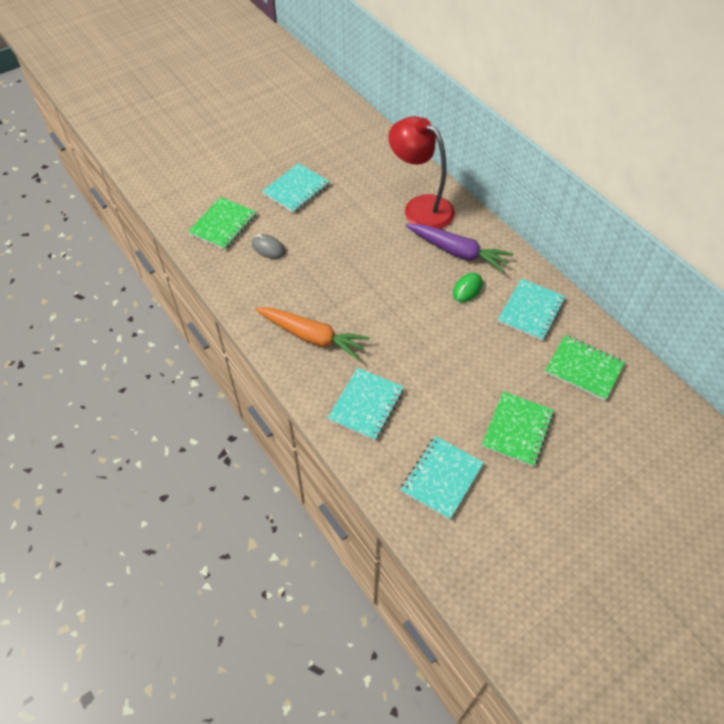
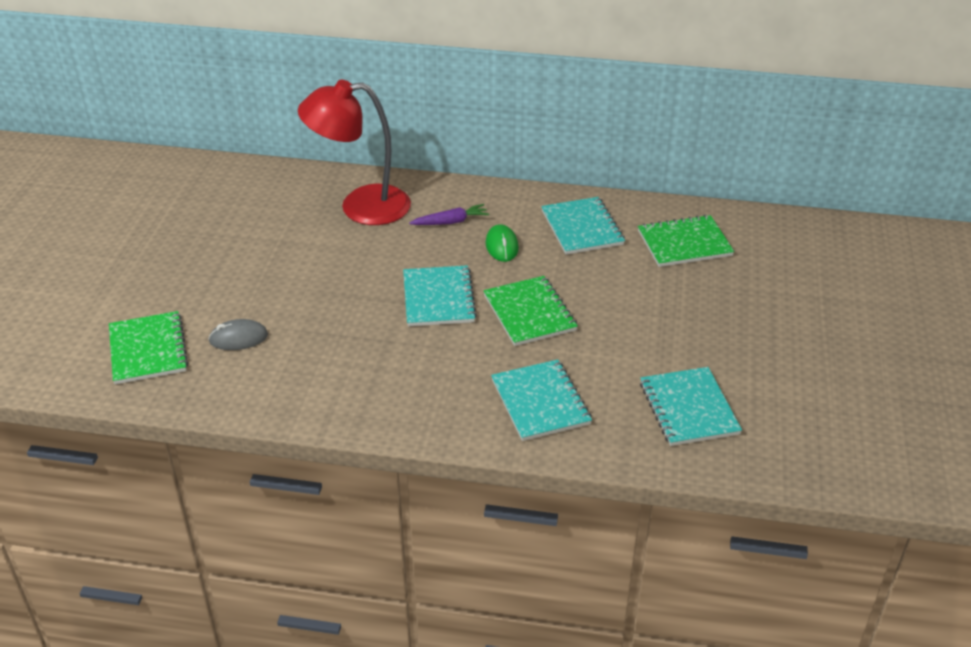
camera: 45 degrees left, 15 degrees down
(296, 189) = (195, 267): turquoise notebook -> turquoise notebook (438, 298)
(312, 336) = (403, 384): orange carrot -> none
(457, 252) = (450, 222): purple carrot -> purple carrot, size x0.54
(517, 430) = (697, 325): green notebook -> green notebook (529, 313)

